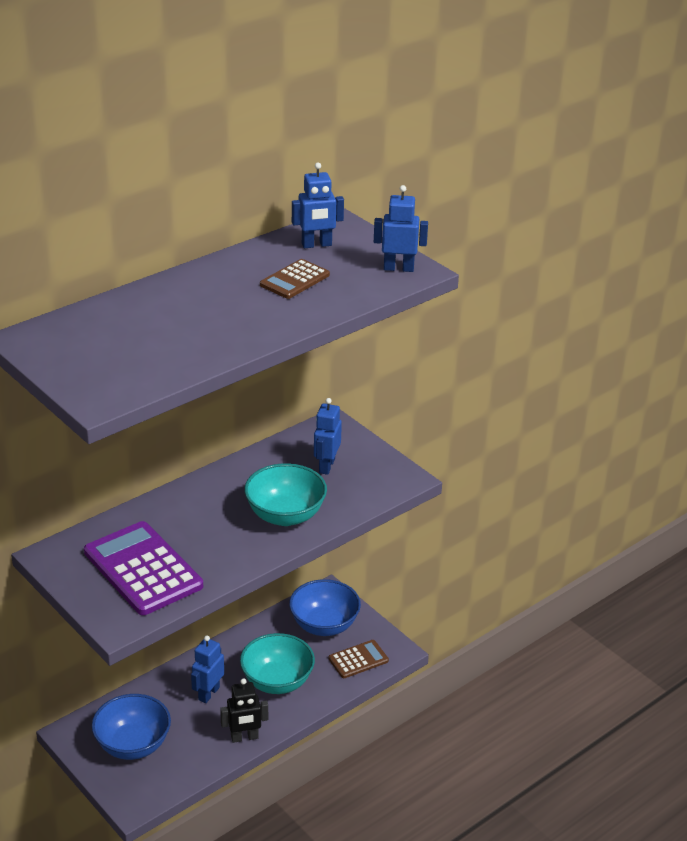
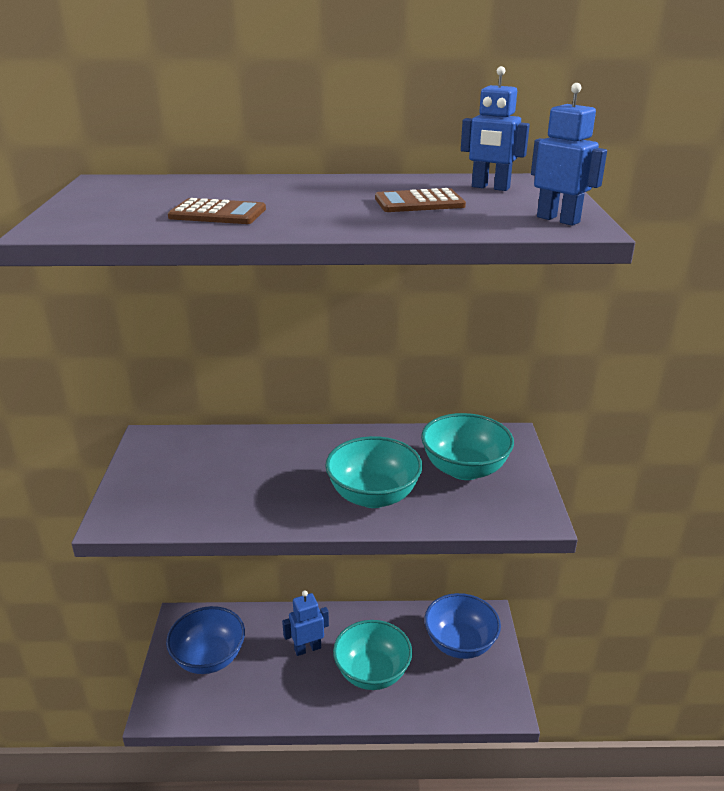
camera: 40 degrees right, 5 degrees down
(143, 569) = (196, 483): purple calculator -> none
(244, 737) = (296, 709): black robot -> none
(326, 466) = (464, 469): blue robot -> turquoise bowl
(358, 659) = (463, 695): brown calculator -> brown calculator (218, 213)

